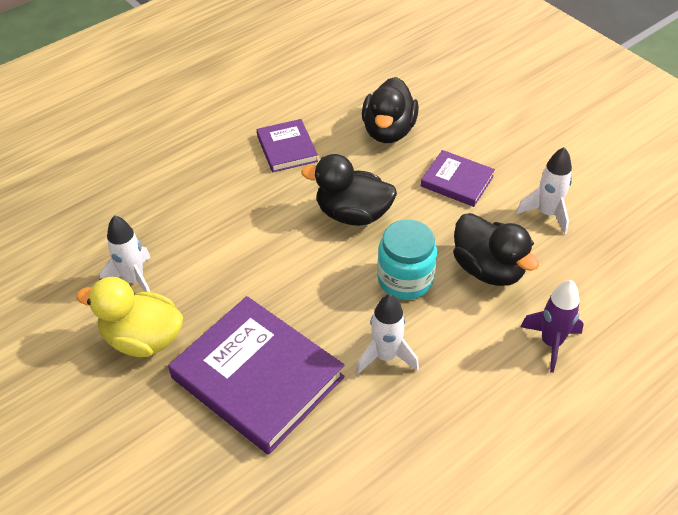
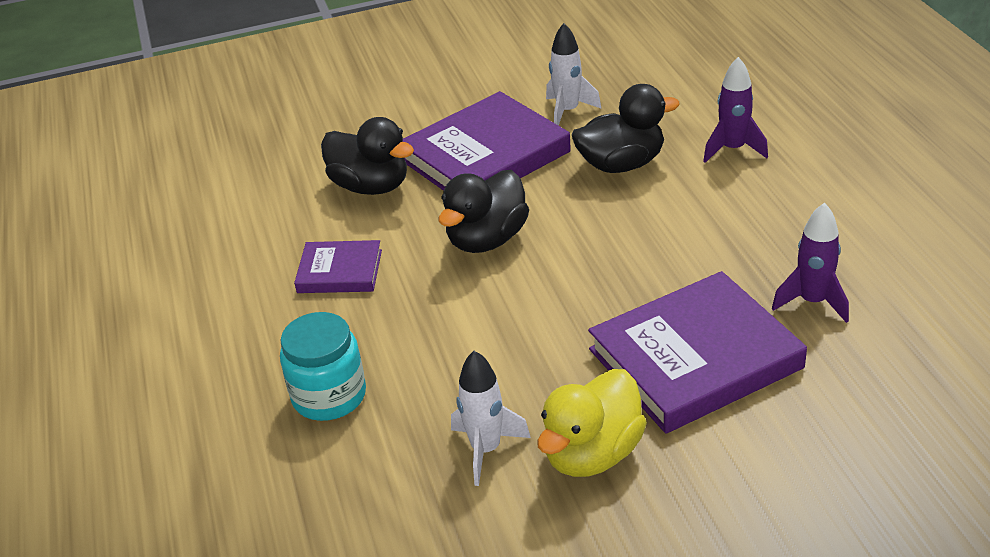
camera: 65 degrees left, 10 degrees down
(354, 446) = (812, 302): none -> purple rocket
(386, 356) = (705, 256): white rocket -> none
(405, 279) = (606, 221): turquoise jar -> turquoise jar (329, 396)
(457, 181) = (485, 156): purple book -> purple book, size x1.90

